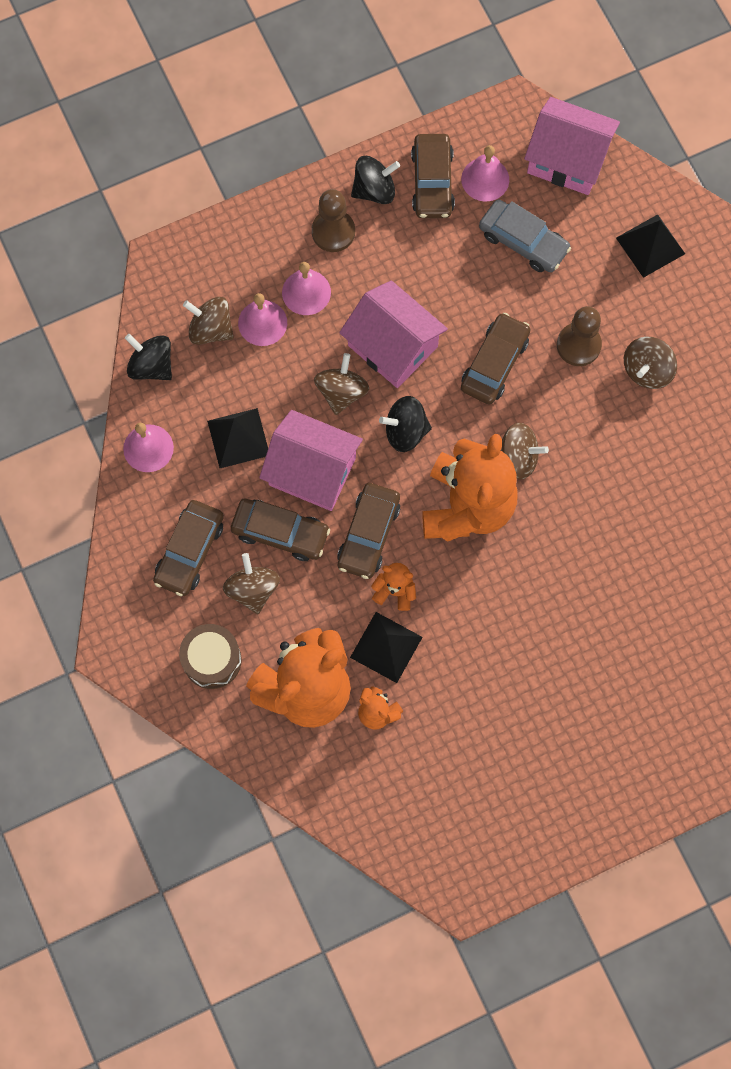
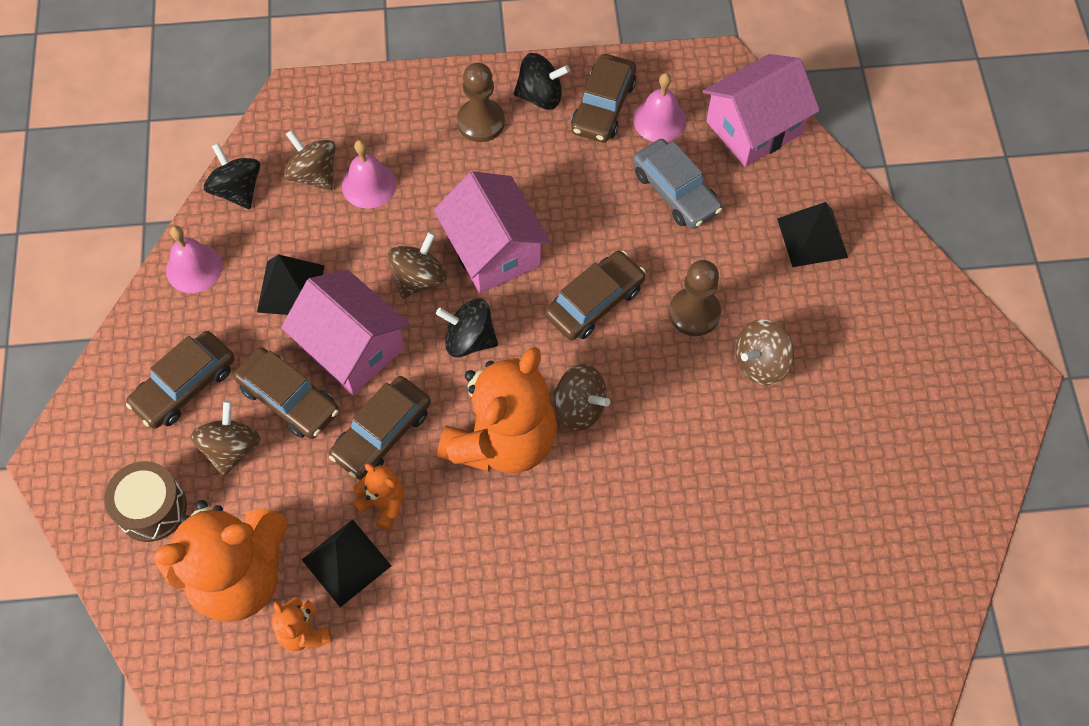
camera: 20 degrees right, 10 degrees down
(306, 292) = (427, 170): pink bell -> none
(567, 159) = (754, 127): pink house -> pink house turned 75 degrees counterclockwise

